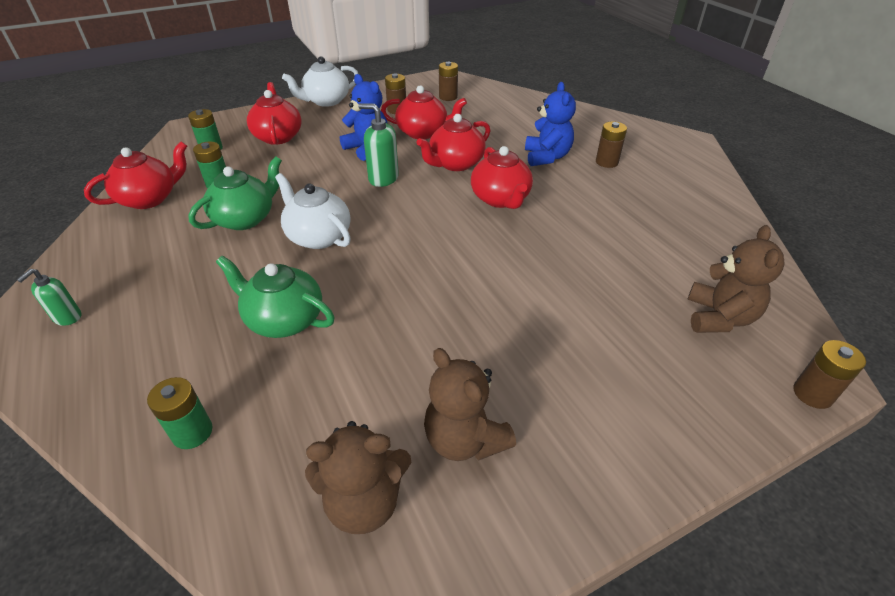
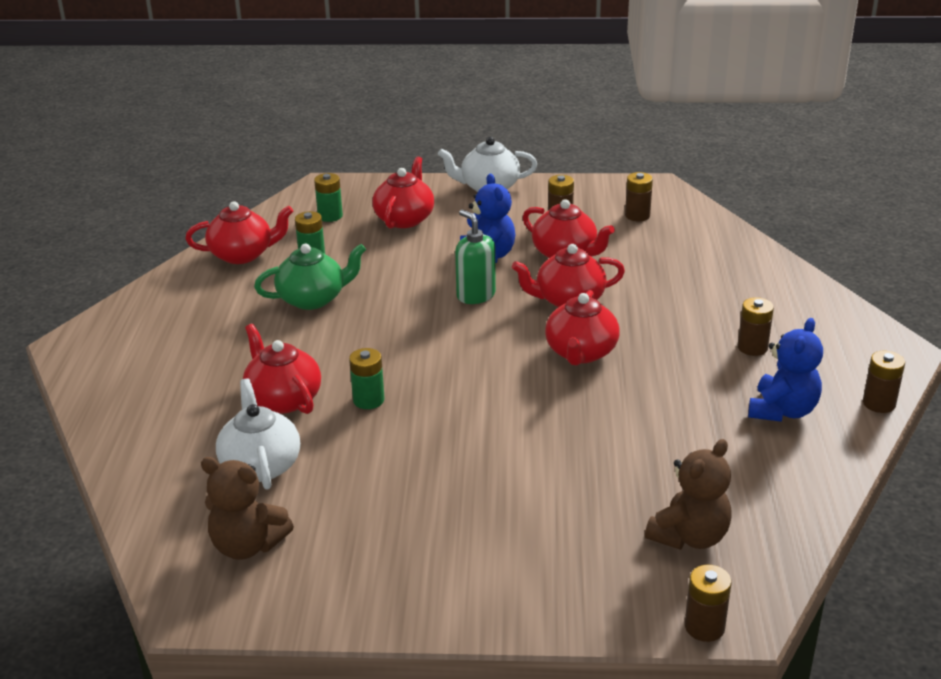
camera: 30 degrees right, 10 degrees down
(67, 317) = (123, 342): green soap dispenser -> none
(192, 432) = (162, 456): green battery -> green battery (368, 400)
(284, 319) = (283, 399): green teapot -> red teapot
(318, 236) = (365, 336): white teapot -> white teapot (260, 465)
(464, 439) = (354, 537): brown teddy bear -> none
(546, 157) = (683, 321): blue teddy bear -> blue teddy bear (782, 411)
(717, 176) = (879, 403): none -> brown battery

